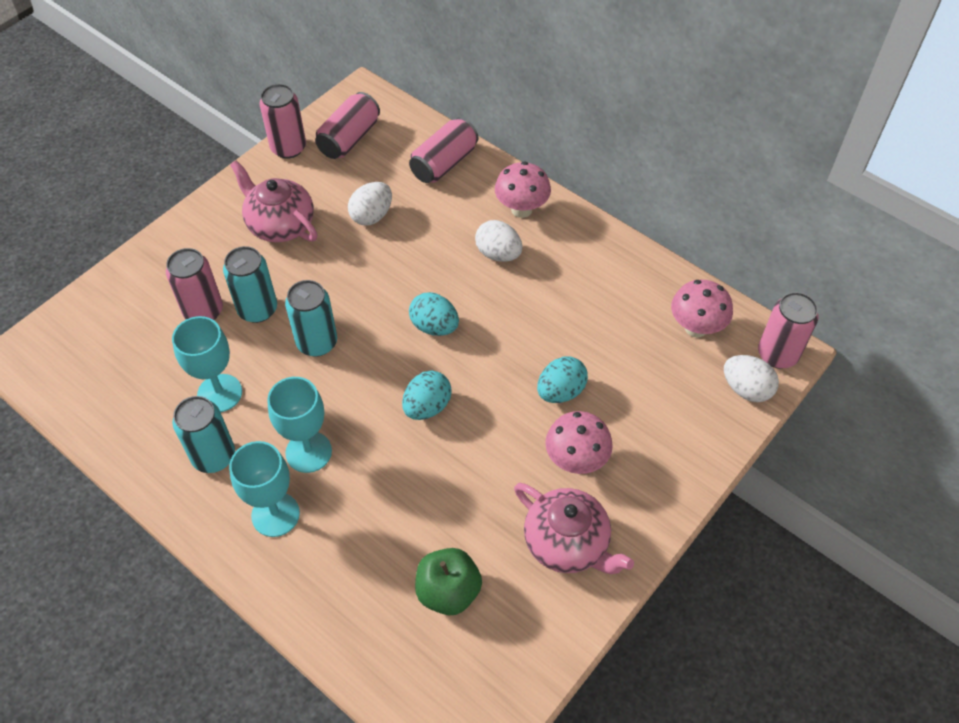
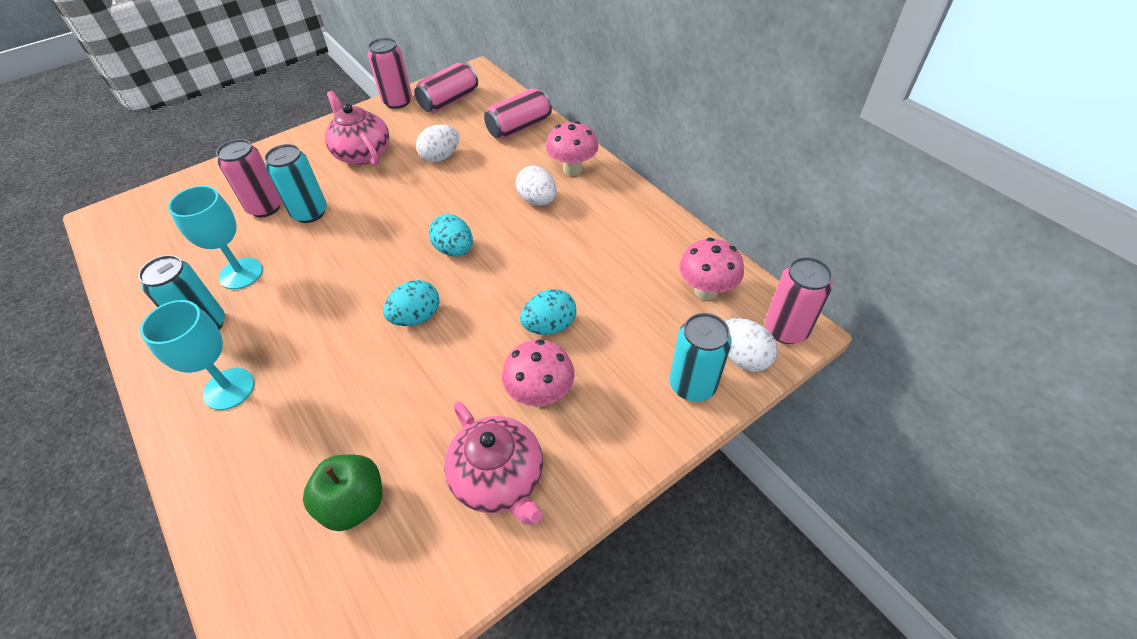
camera: 15 degrees right, 5 degrees down
(308, 452) = (289, 337): turquoise goblet -> none
(317, 342) = (345, 246): turquoise can -> turquoise can (692, 385)

